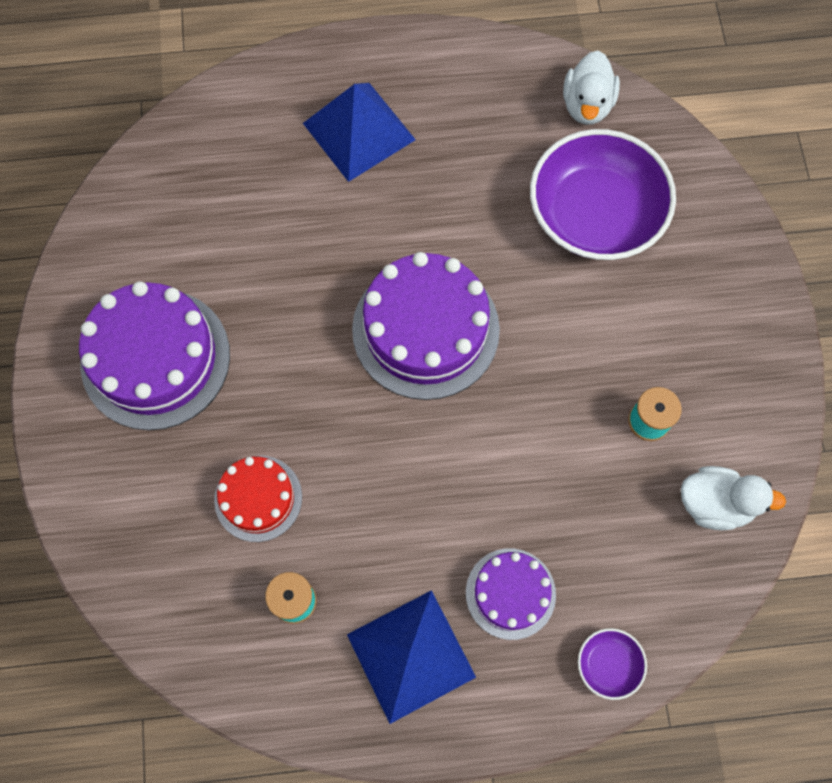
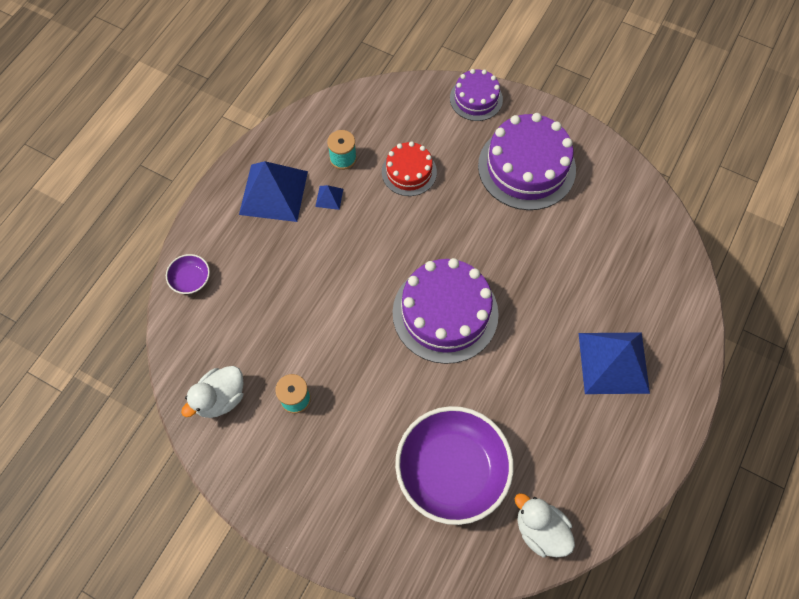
camera: 125 degrees right, 5 degrees down
(367, 574) = (329, 197): none -> blue pyramid
(510, 593) = (264, 257): purple cake -> purple cake (476, 99)

